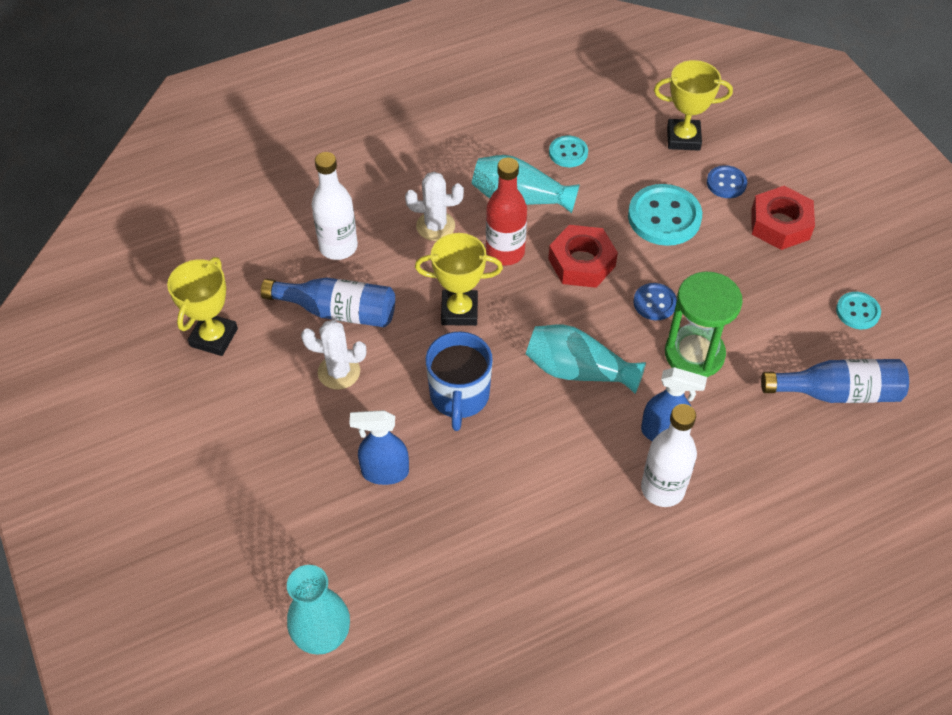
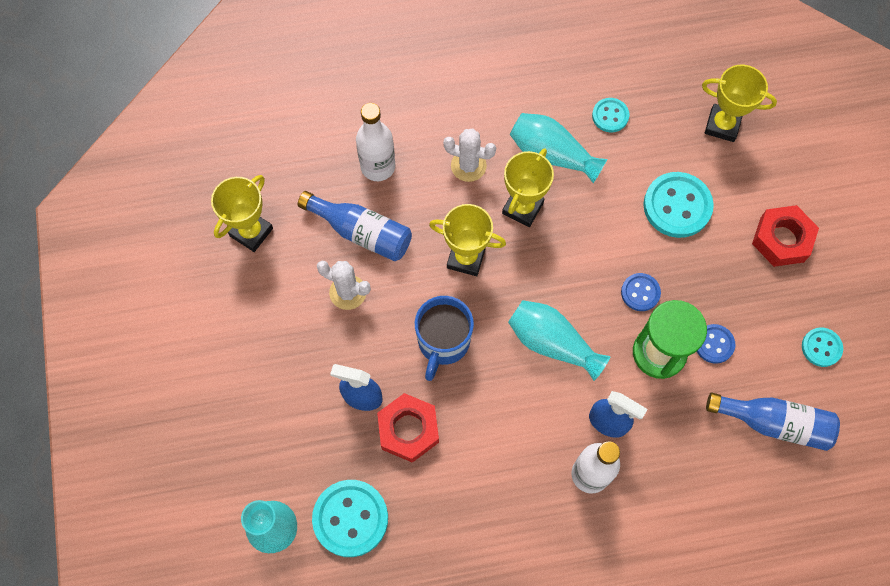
camera: 15 degrees right, 15 degrees up
(407, 601) = (350, 518): none -> turquoise button
(505, 252) = (522, 208): red bottle -> yellow trophy
(581, 262) = (587, 235): red nut -> red nut (408, 430)
(726, 183) = (746, 183): blue button -> blue button (714, 344)

